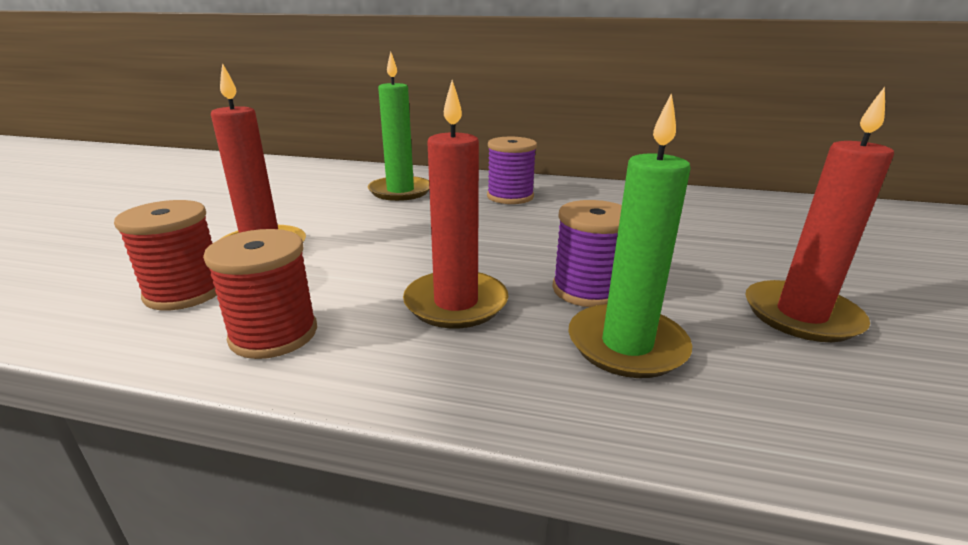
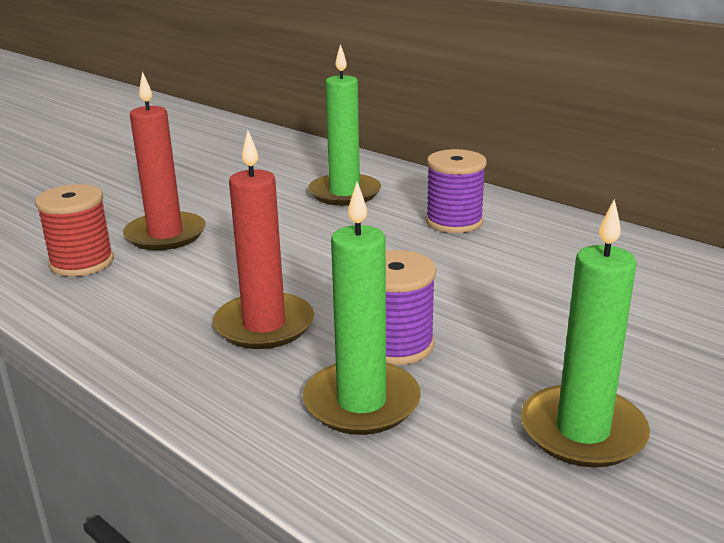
camera: 30 degrees right, 0 degrees up
(274, 334) = (110, 313): red spool -> none
(801, 315) = (582, 431): red candle -> green candle

